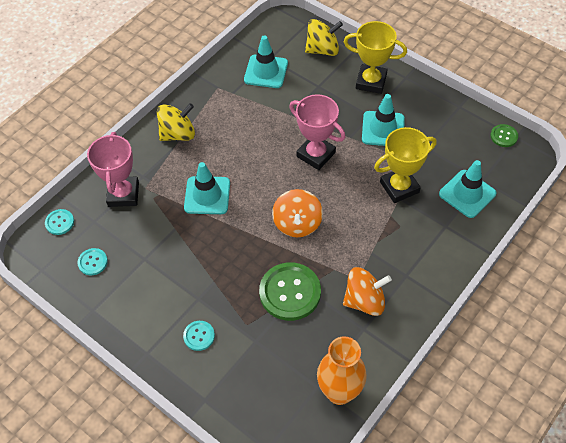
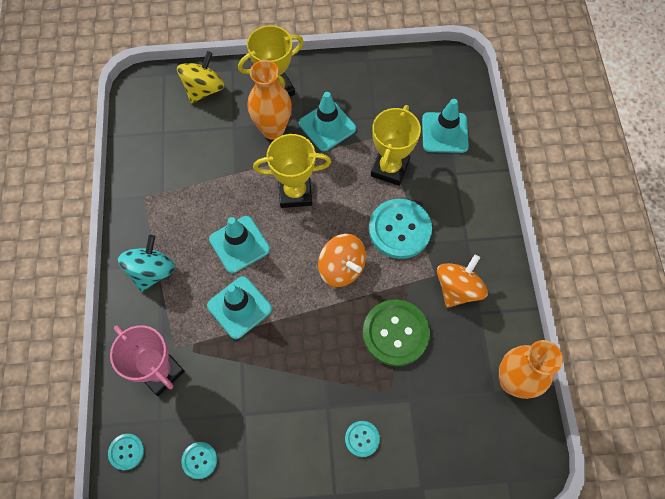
camera: 45 degrees left, 10 degrees up
(178, 134) = (152, 271): yellow spinning top -> turquoise spinning top
(266, 71) = (173, 148): turquoise traffic cone -> turquoise traffic cone (239, 244)
(316, 154) = (295, 193): pink trophy -> yellow trophy
(343, 105) = (273, 129): none -> orange vase
(364, 231) = (399, 229): none -> turquoise button
(504, 136) = (424, 61): green button -> none

